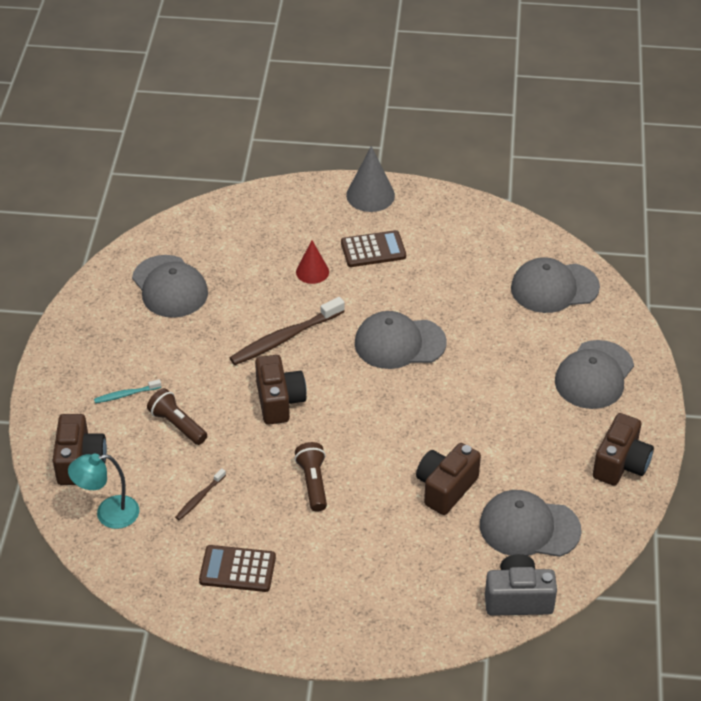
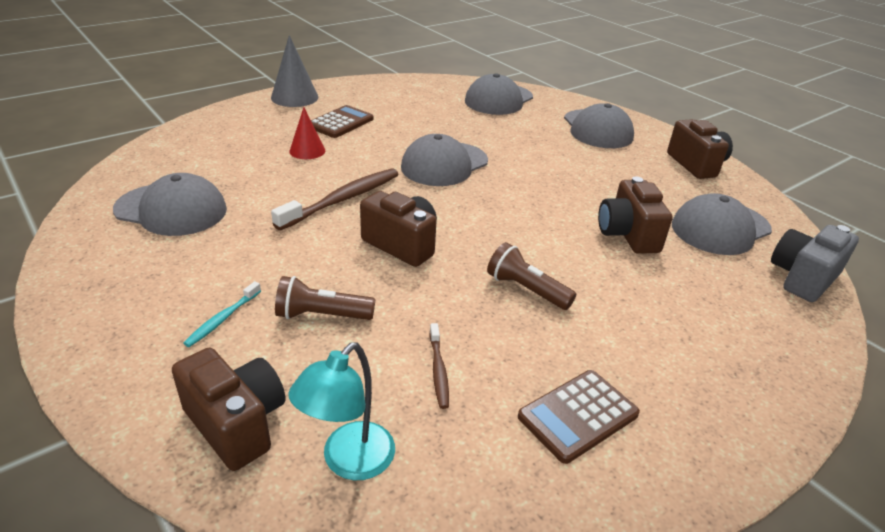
camera: 45 degrees left, 10 degrees down
(285, 338) = (343, 199): brown toothbrush -> brown toothbrush turned 150 degrees counterclockwise

